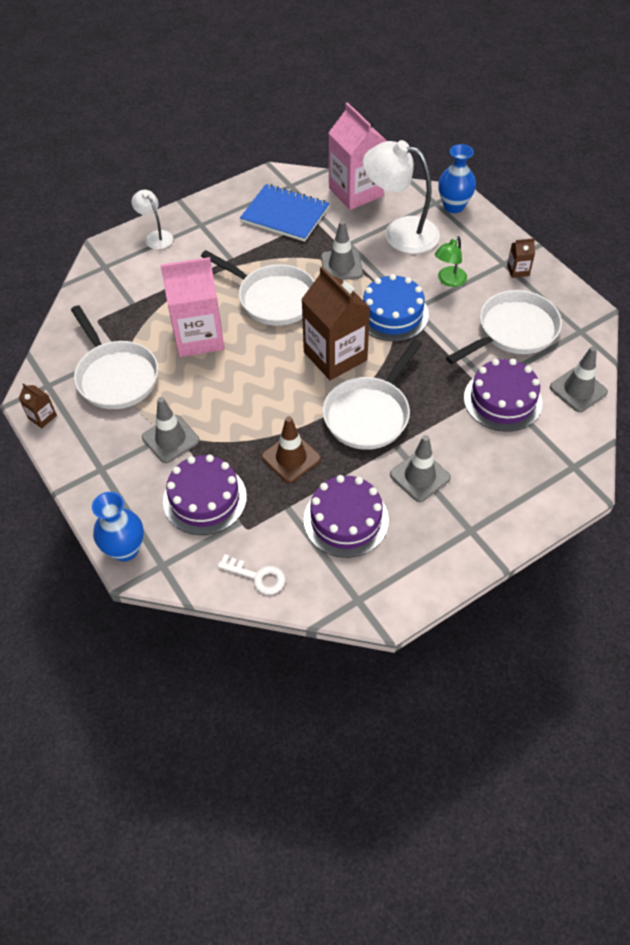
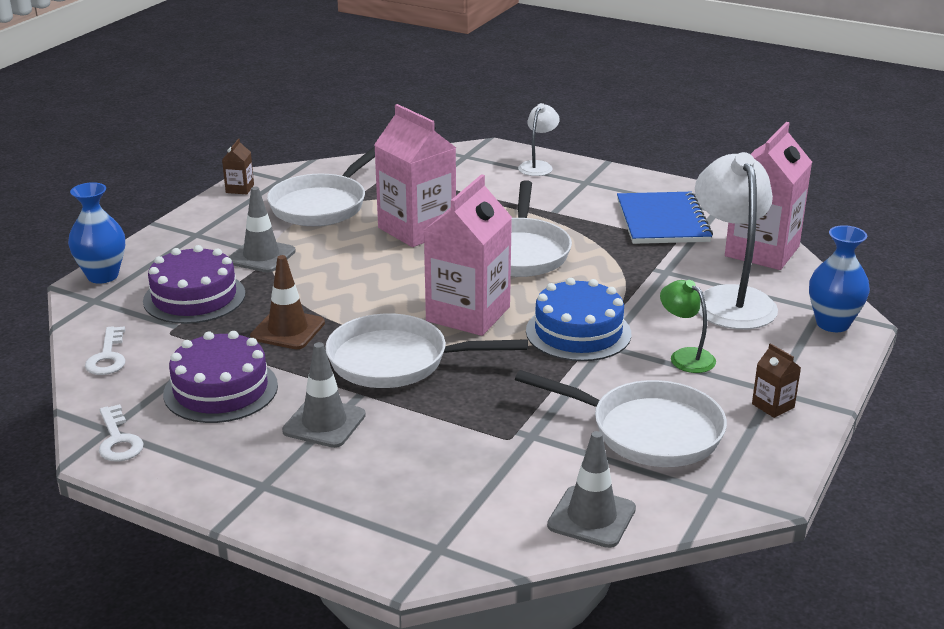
camera: 60 degrees right, 25 degrees down
(335, 356) = (468, 314): brown carton -> pink carton
(341, 265) = (622, 277): grey traffic cone -> none
(375, 597) = (118, 440): none -> white key
(448, 280) = (685, 356): green lamp -> green lamp turned 45 degrees clockwise
(502, 400) = (509, 454): purple cake -> none

